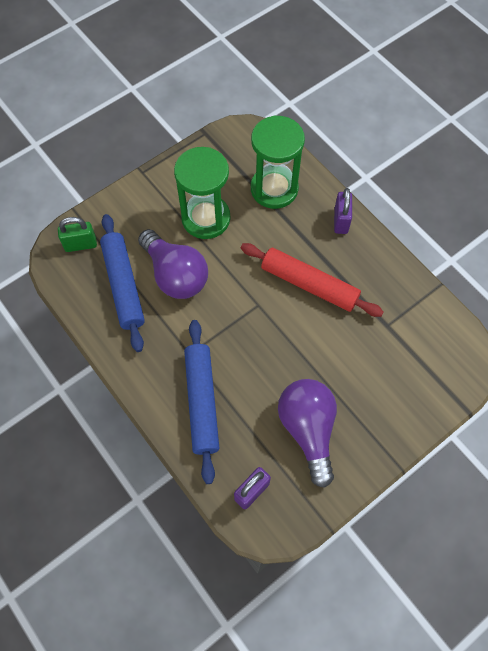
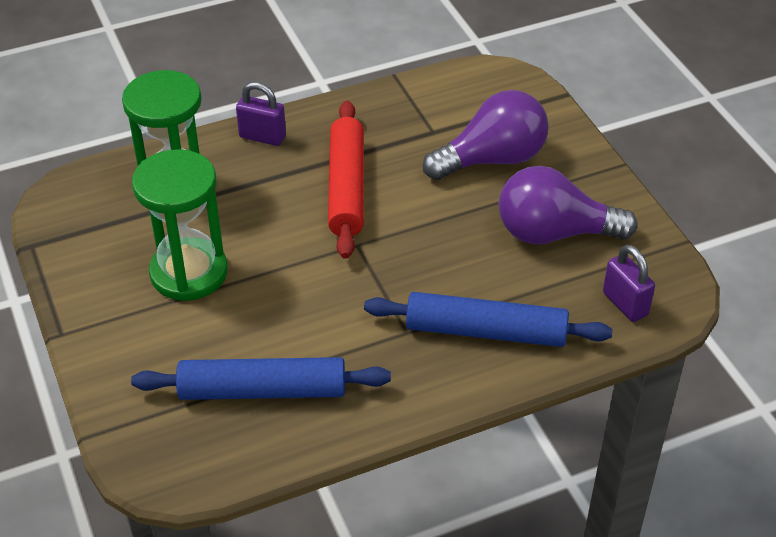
camera: 75 degrees left, 20 degrees down
(81, 244) = (161, 435): green padlock -> none
(175, 275) = (271, 325): purple light bulb -> purple light bulb (492, 159)
(309, 284) = (346, 187): red rolling pin -> red rolling pin turned 45 degrees counterclockwise

